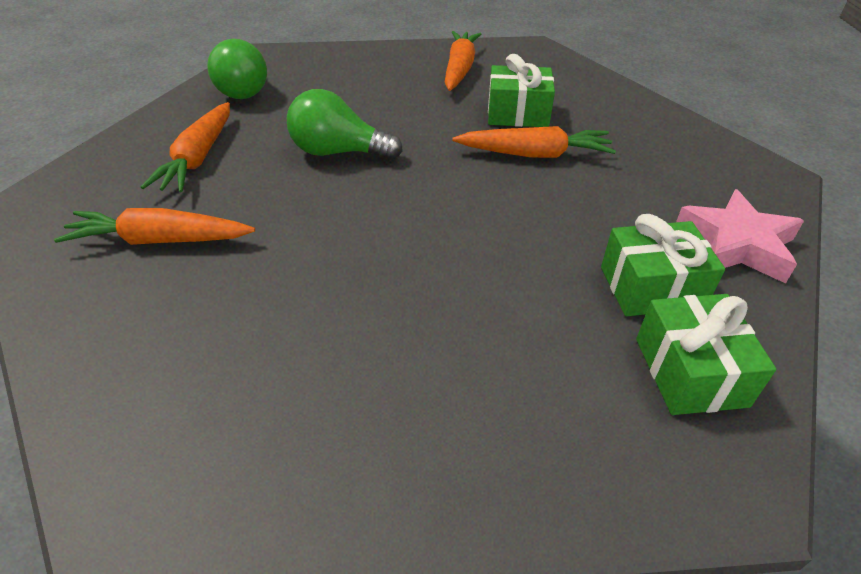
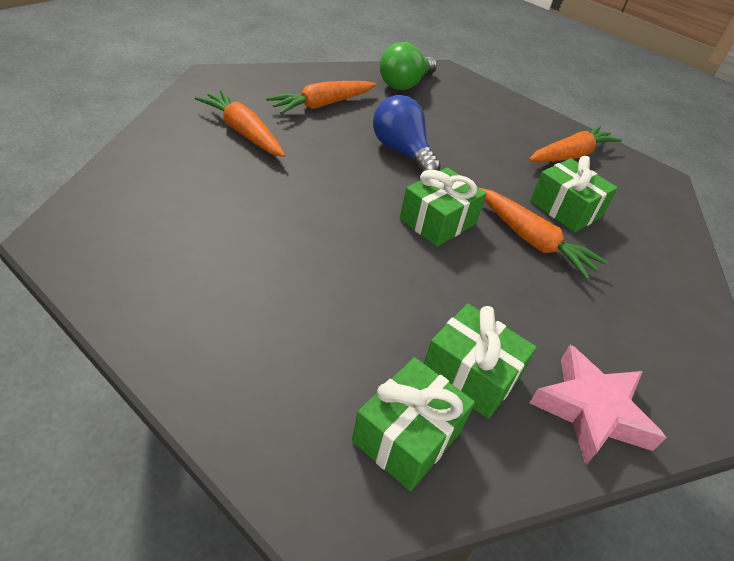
camera: 40 degrees right, 0 degrees up
(338, 152) = (401, 152): green light bulb -> blue light bulb
(456, 190) = (437, 221): none -> green gift

